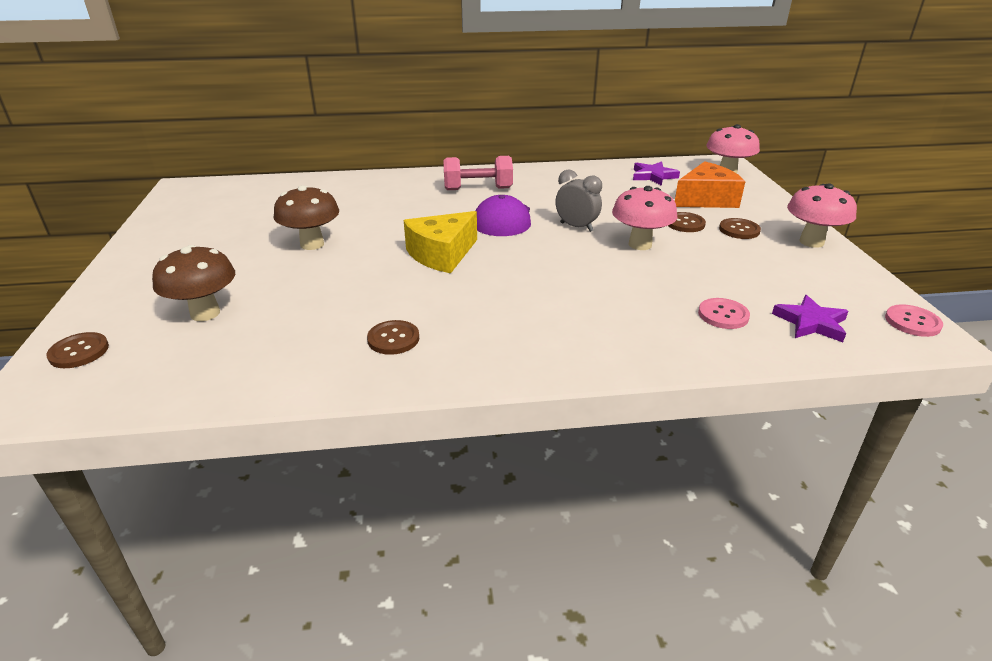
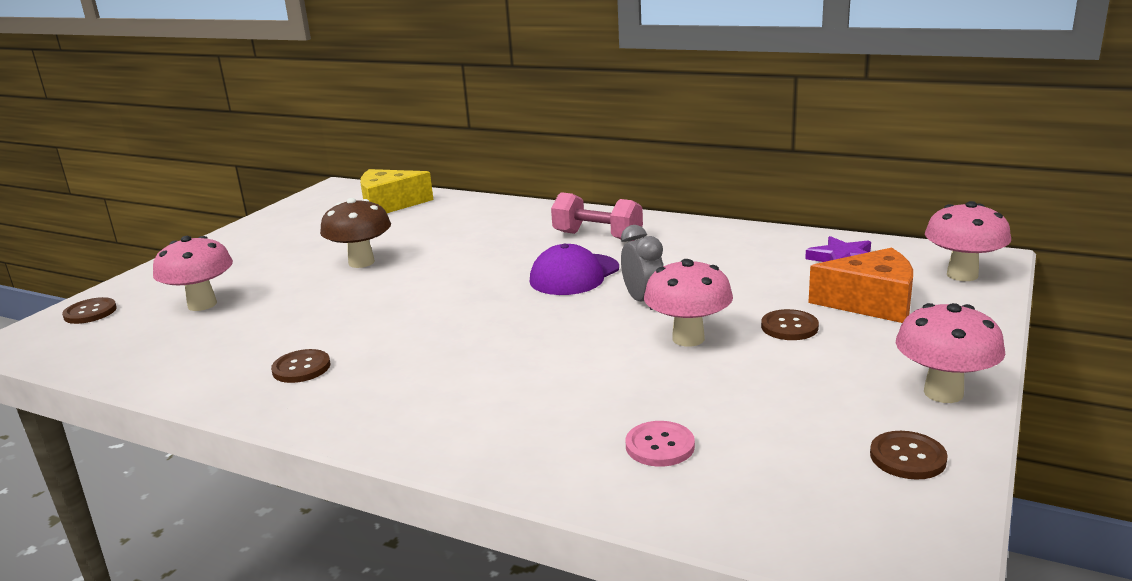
camera: 35 degrees right, 10 degrees down
(205, 313) = (202, 304): brown mushroom -> pink mushroom
(442, 254) = (458, 299): yellow cheese -> yellow cheese (389, 205)
(739, 230) = (855, 352): brown button -> brown button (907, 457)
(811, 323) = (762, 491): purple star -> none
(912, 322) = (922, 540): pink button -> none

